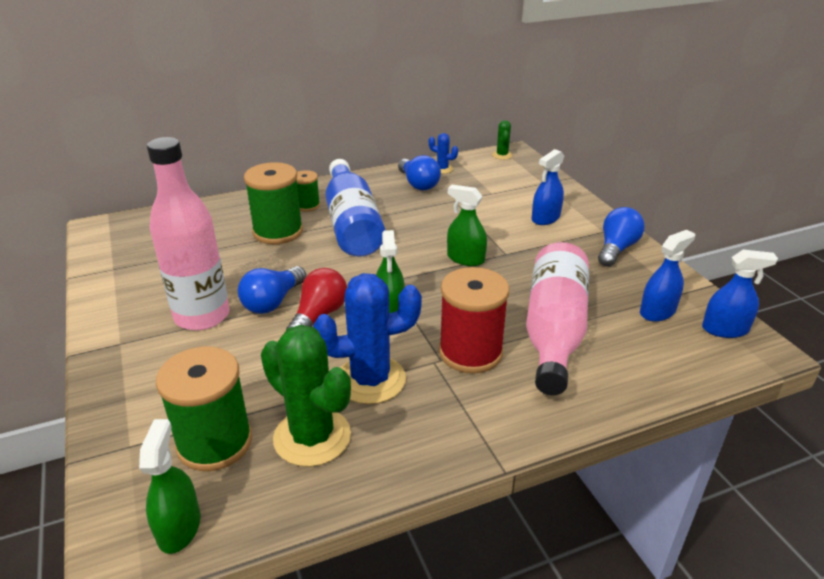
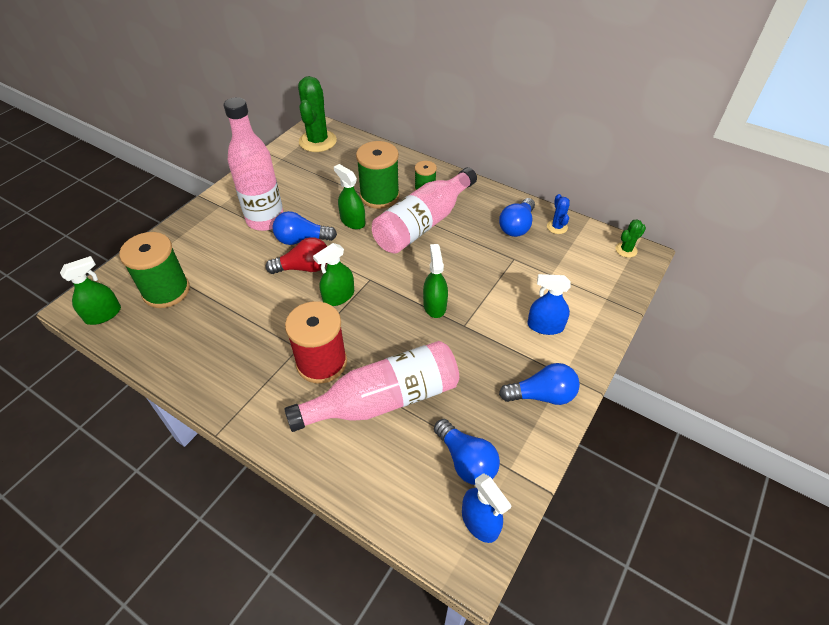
camera: 55 degrees right, 15 degrees up
(291, 260) = (352, 221): none -> green spray bottle
(312, 437) = (193, 328): green cactus -> green cactus (317, 141)
(352, 224) = (423, 223): blue bottle -> pink bottle
(370, 380) = (259, 326): blue cactus -> none
(657, 311) = (466, 460): blue spray bottle -> blue light bulb

